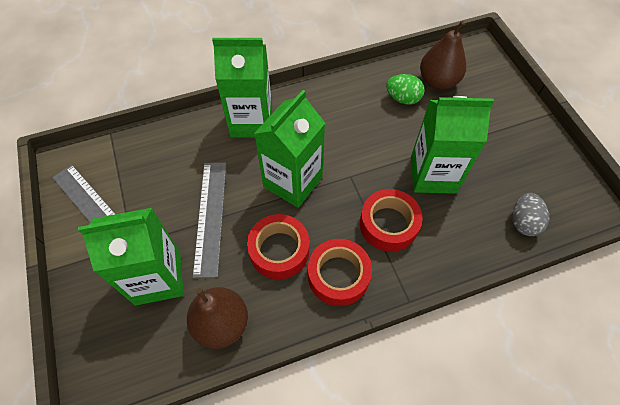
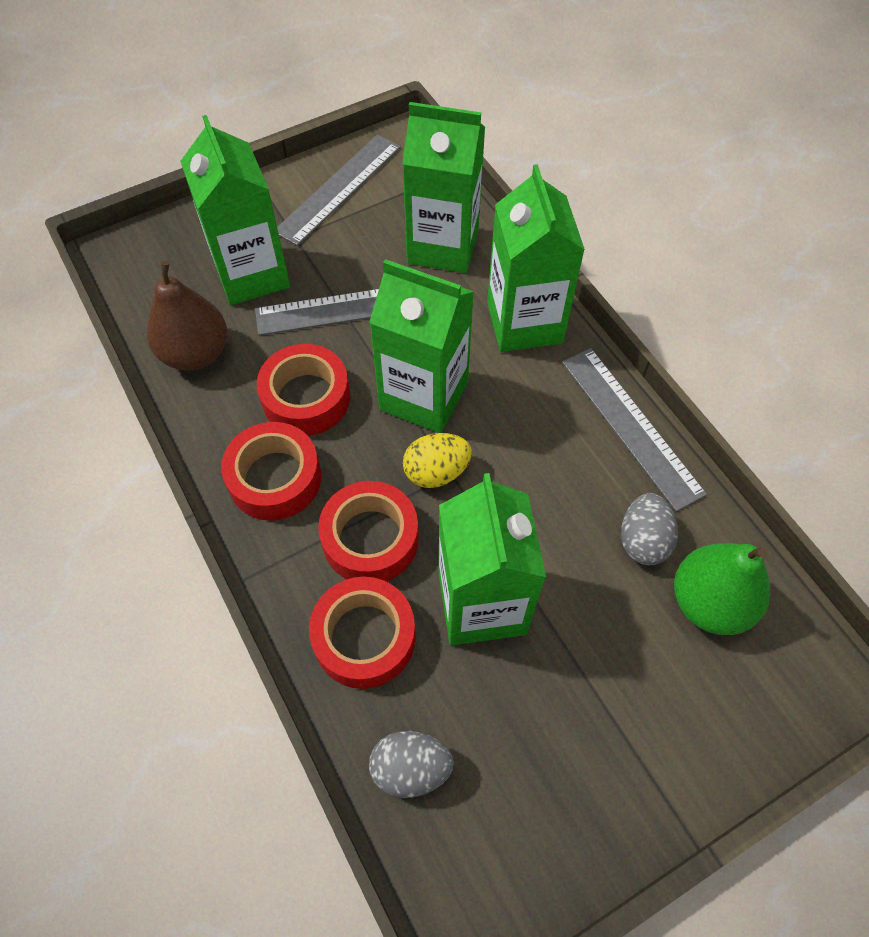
camera: 80 degrees right, 0 degrees up
(175, 153) = (443, 246): none -> green carton
(334, 88) = (631, 426): none -> grey ruler
(348, 183) = (436, 472): none -> yellow egg
(403, 98) = (643, 540): green egg -> grey egg
(438, 81) = (709, 602): brown pear -> green pear
(450, 235) = (364, 637): none -> red tape

